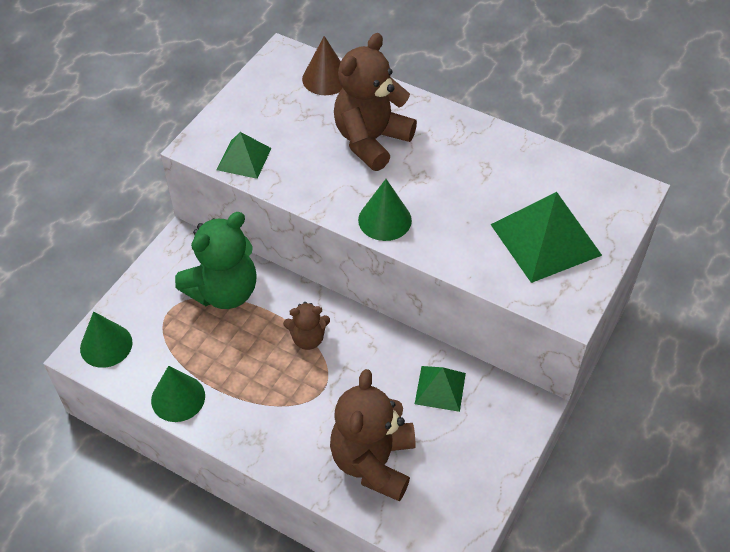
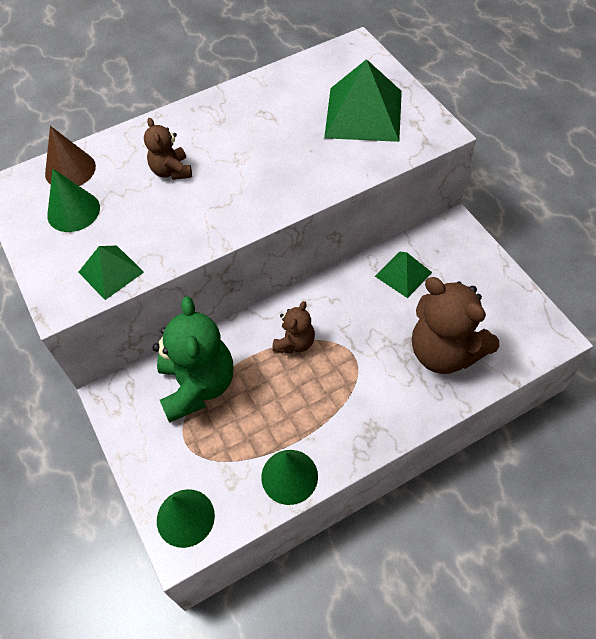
camera: 55 degrees left, 5 degrees up
(371, 140) = (171, 171): brown teddy bear -> brown teddy bear, size x0.52
(384, 220) = (267, 201): green cone -> green cone (73, 211)

